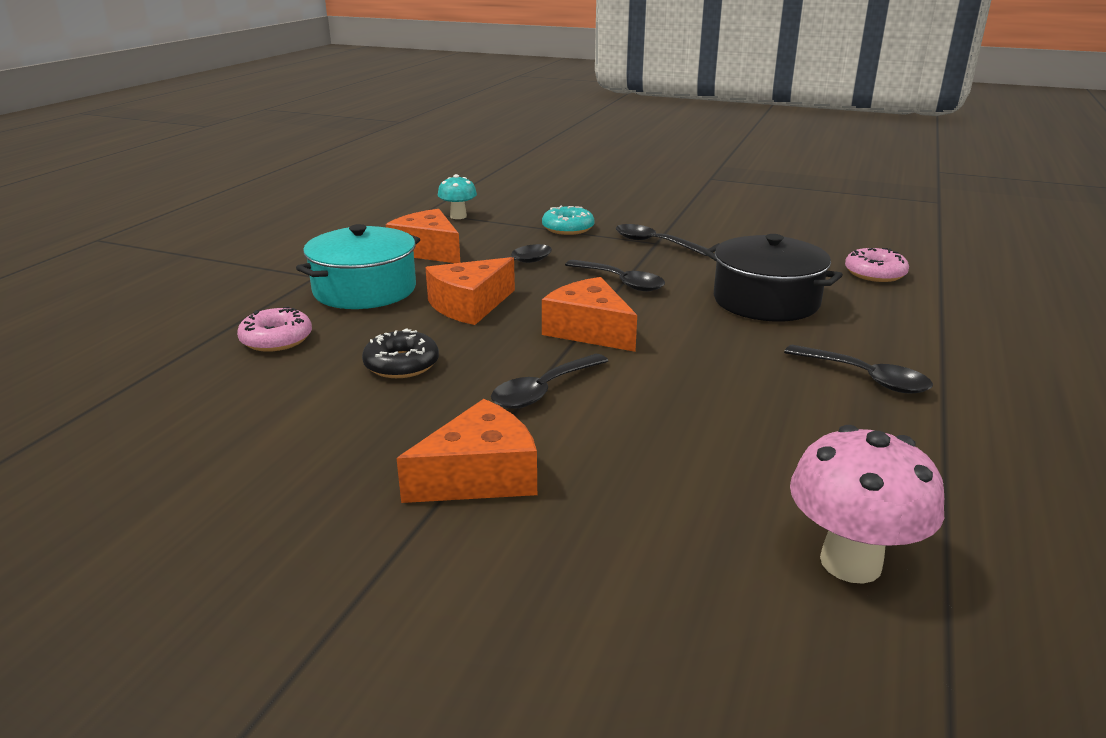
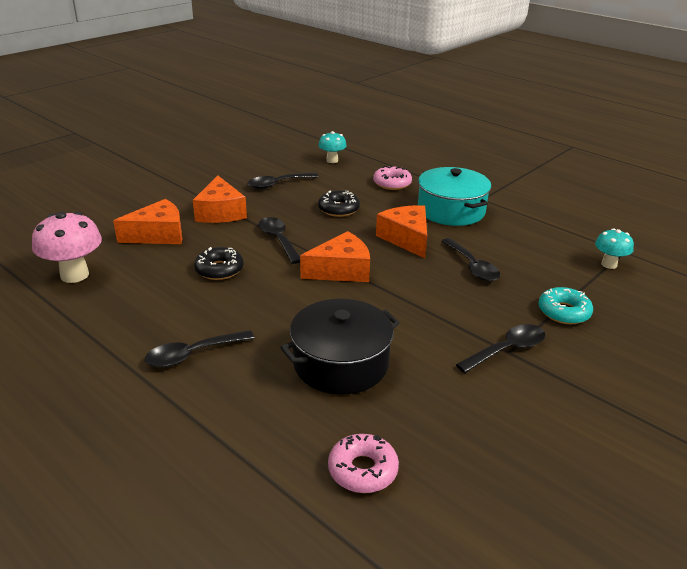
camera: 110 degrees right, 5 degrees up
(166, 412) = (332, 160): none -> turquoise mushroom
(428, 251) = (520, 239): orange cheese -> orange cheese (158, 235)
(621, 282) = (418, 304): black spoon -> black spoon (277, 184)
(675, 415) = (219, 269): none -> black donut

